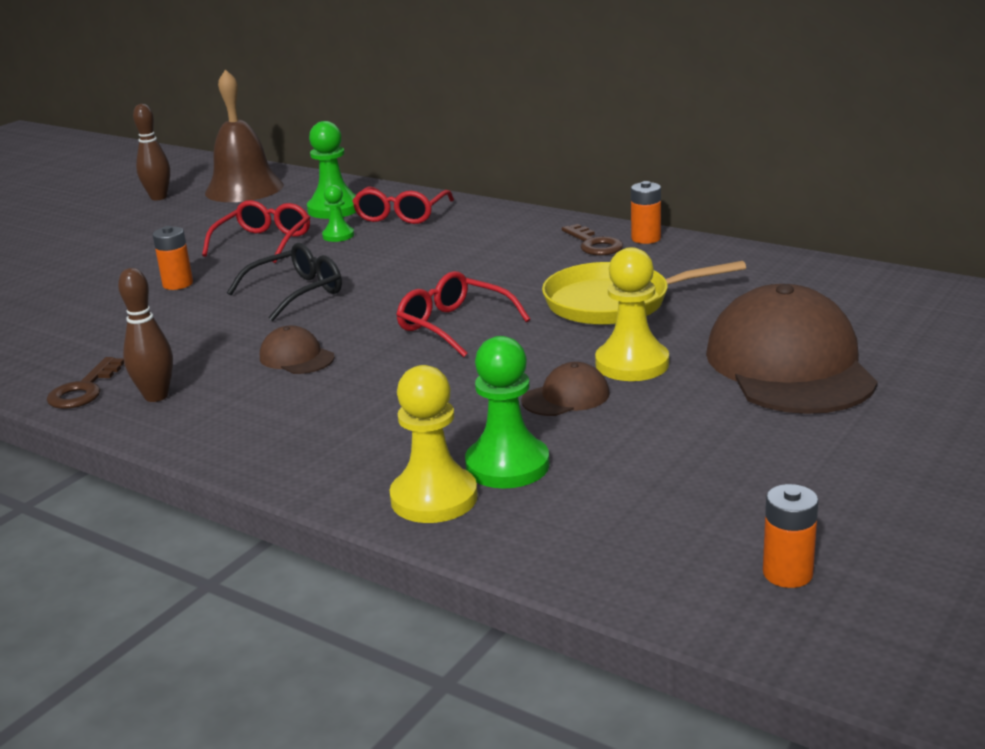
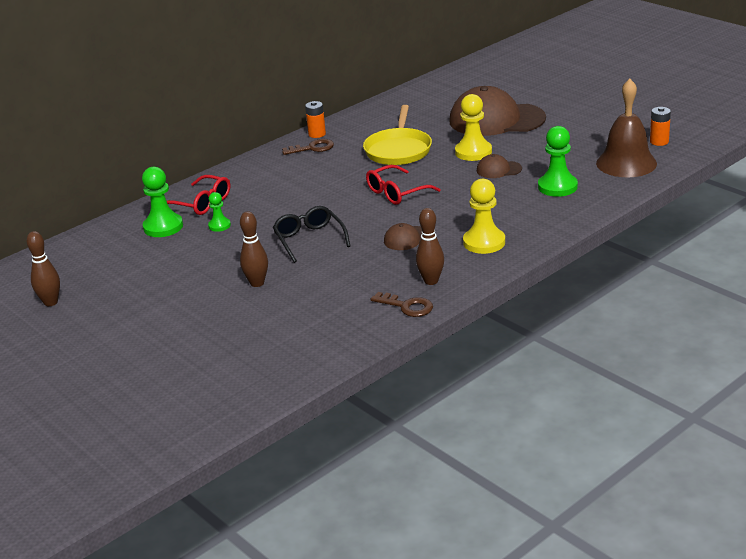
camera: 75 degrees left, 5 degrees up
(178, 284) = (257, 283): orange battery -> brown bowling pin
(244, 189) = (73, 264): brown bell -> brown bell (626, 163)
(263, 243) = (206, 253): red glasses -> none
(434, 498) = (579, 204): yellow pawn -> yellow pawn (484, 242)
(566, 397) = (498, 170): brown cap -> brown cap turned 75 degrees counterclockwise

